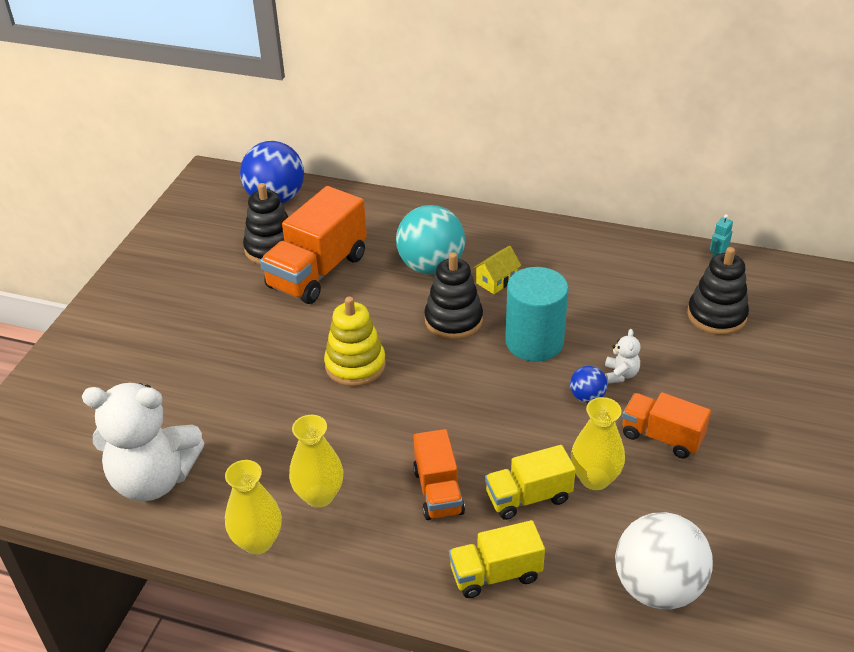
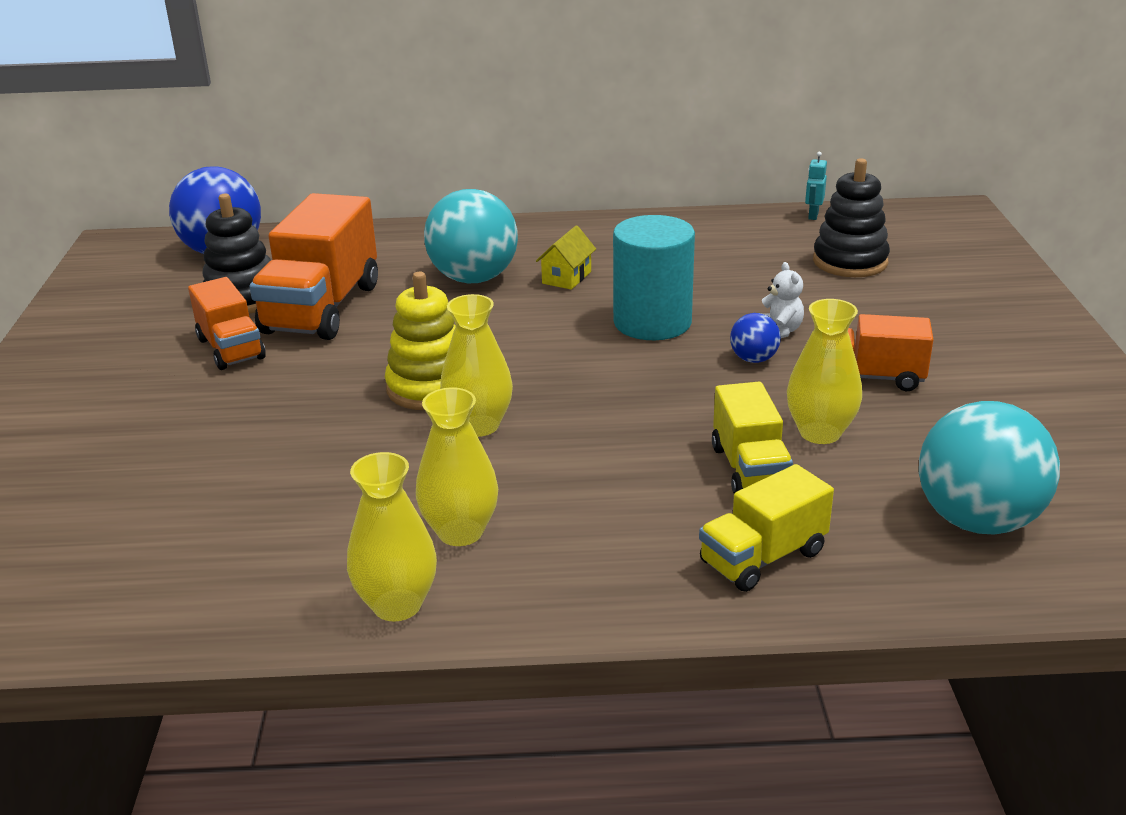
camera: 20 degrees left, 10 degrees down
(154, 479) = (191, 571): white teddy bear -> none
(371, 408) = (479, 425): none -> yellow vase
(438, 491) = (627, 490): orange truck -> orange truck (231, 349)
(453, 320) = (535, 321): black stacking toy -> none
(528, 497) = (750, 469): yellow truck -> yellow truck turned 60 degrees counterclockwise
(657, 587) = (977, 520): white ball -> turquoise ball

